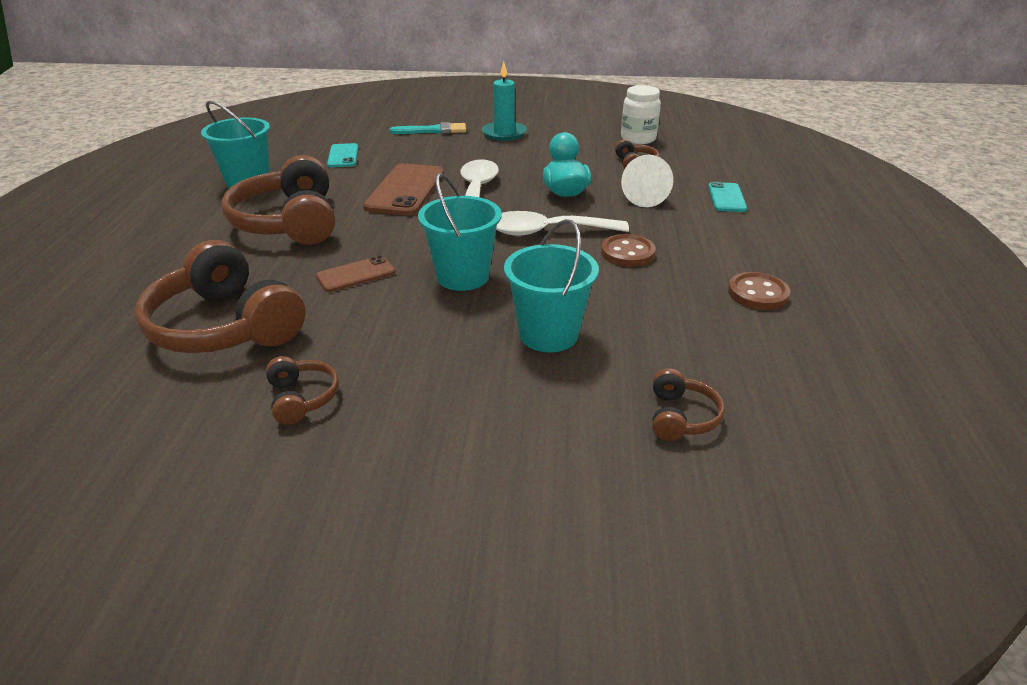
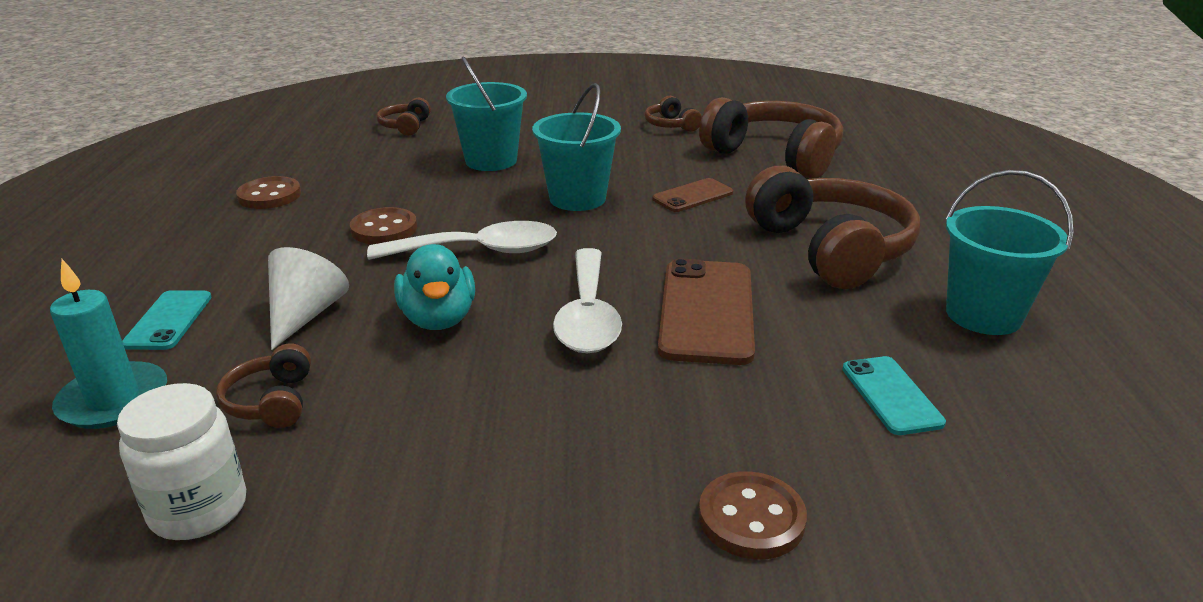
camera: 175 degrees right, 5 degrees down
(433, 130) = (751, 518): turquoise brush -> brown button
(504, 133) = (556, 514): turquoise candle -> turquoise candle (114, 400)

